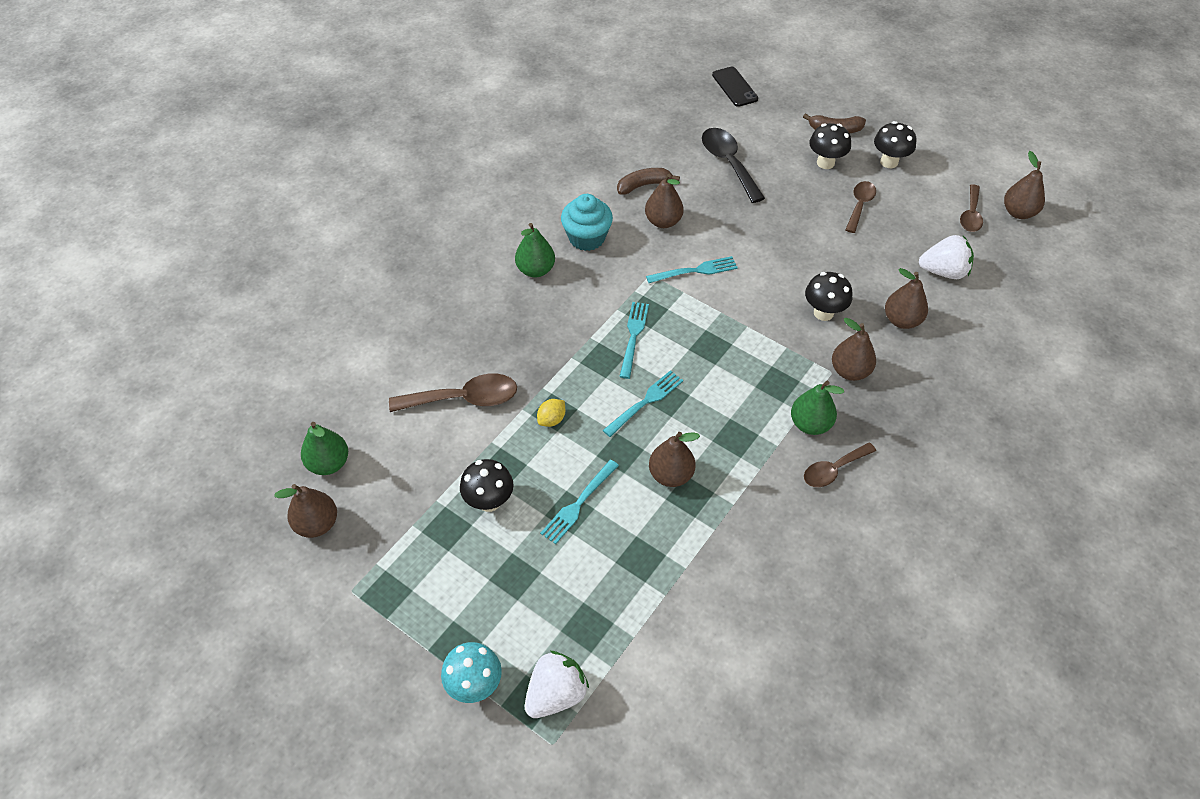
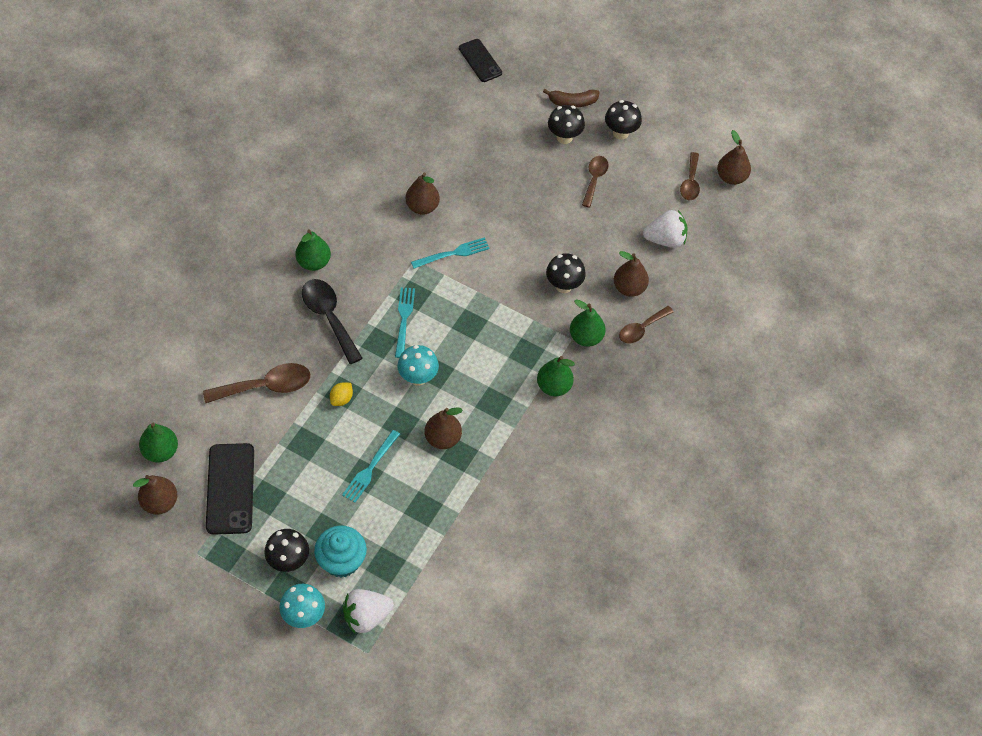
camera: 10 degrees left, 5 degrees up
(404, 514) = (230, 489): none -> black phone
(489, 501) = (298, 472): black mushroom -> black mushroom (289, 561)
(556, 694) = (366, 616): white strawberry -> white strawberry turned 150 degrees counterclockwise
(587, 238) = (356, 227): turquoise cupcake -> turquoise cupcake (341, 561)
(644, 185) = (403, 171): brown banana -> none
(645, 402) = (418, 377): turquoise fork -> turquoise mushroom
(728, 163) = (477, 143): black spoon -> black spoon (329, 317)
(833, 470) = (572, 424): brown spoon -> brown spoon (641, 329)
(850, 371) = (586, 337): brown pear -> green pear

